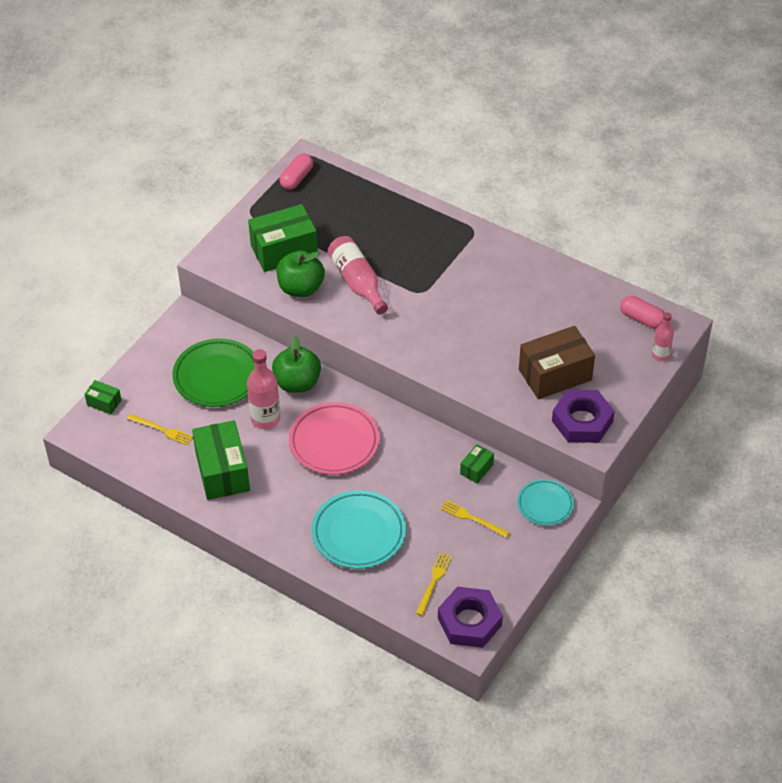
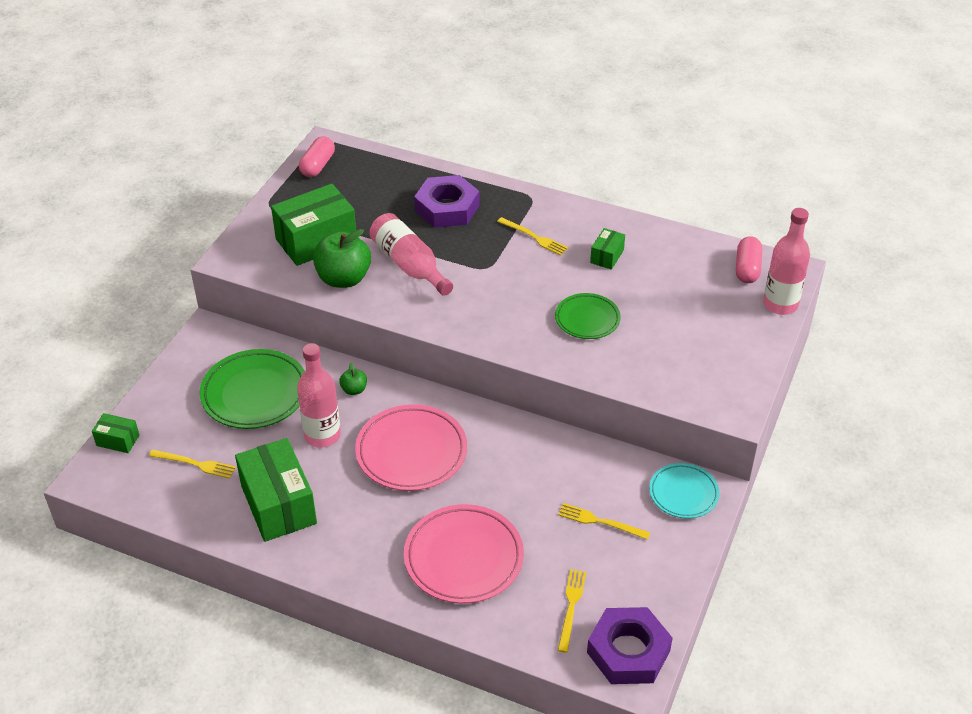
camera: 10 degrees left, 5 degrees down
(297, 383) = (354, 390): green apple -> green apple, size x0.47
(358, 533) = (463, 558): turquoise plate -> pink plate
(467, 268) = (534, 237): none -> yellow fork
(476, 469) = (591, 462): green box -> green box (607, 256)
(494, 349) = (587, 319): none -> green plate
(555, 375) = (665, 339): brown box -> none
(582, 421) = (712, 387): purple nut -> purple nut (447, 208)
(642, 319) = (747, 268): pink capsule -> pink capsule turned 75 degrees clockwise
(660, 355) = (780, 304): pink bottle -> pink bottle, size x1.67

